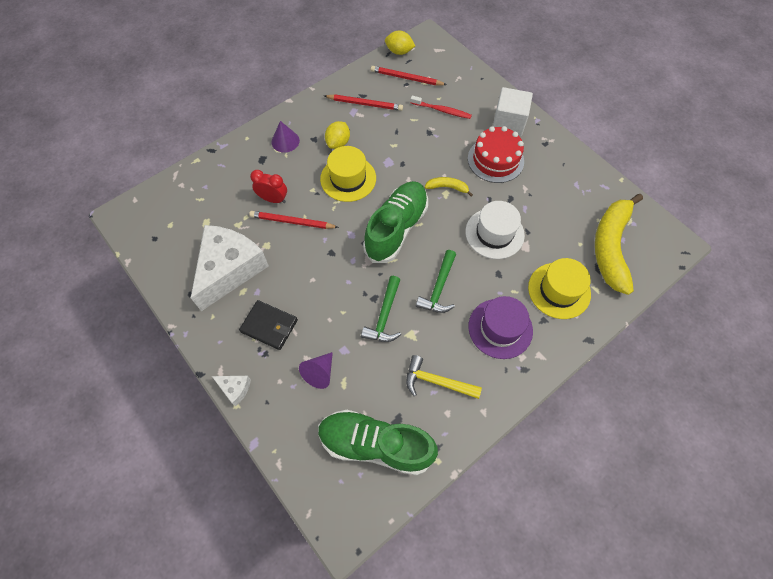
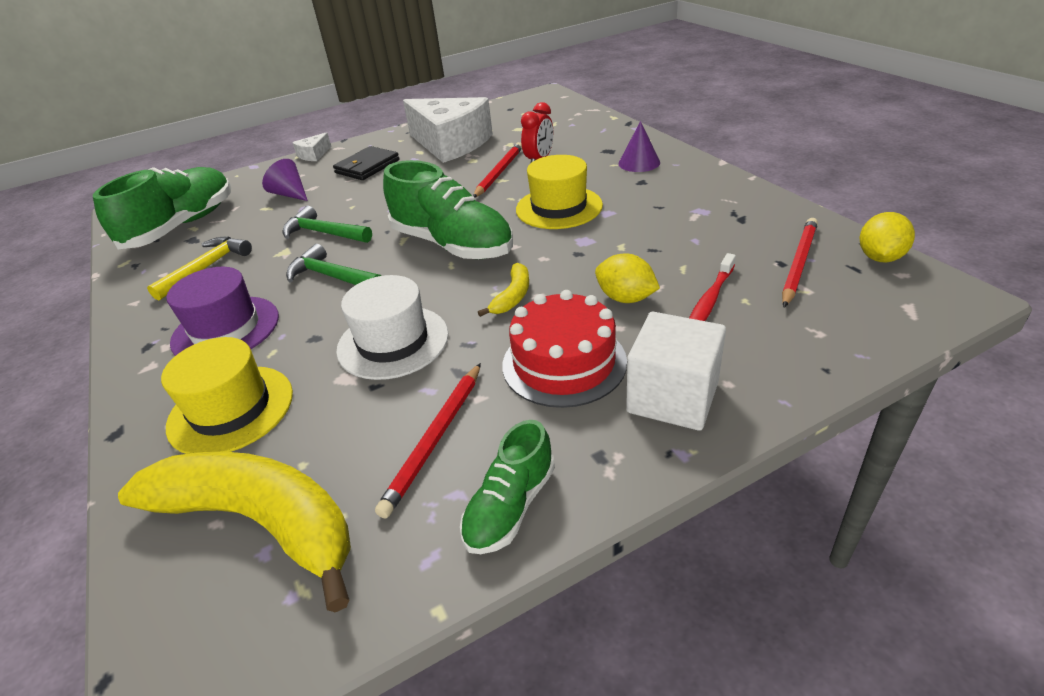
camera: 105 degrees right, 25 degrees down
(338, 143) = (631, 199): yellow lemon -> yellow lemon (625, 298)
(364, 104) = (719, 220): red pencil -> red pencil (435, 438)
(576, 167) = (510, 506): none -> green shoe

